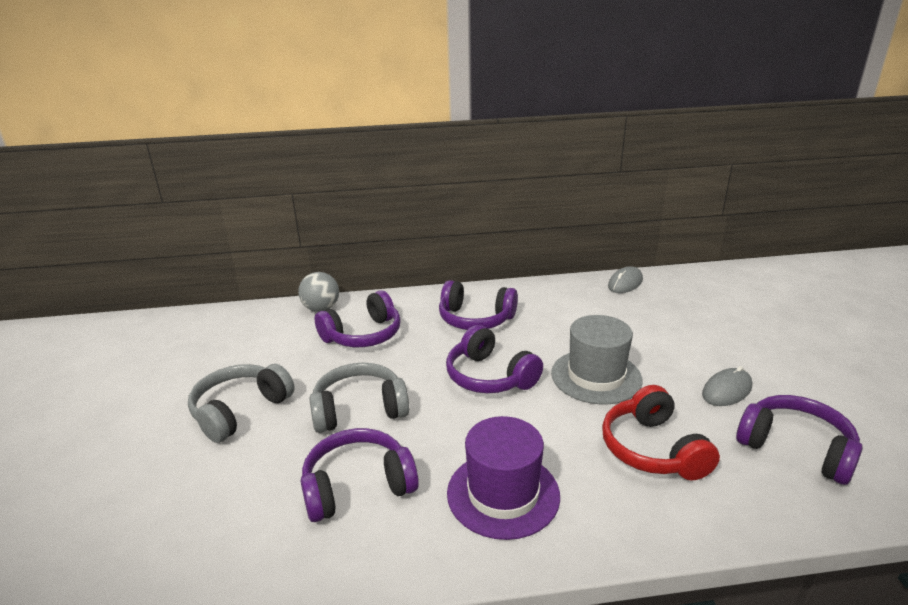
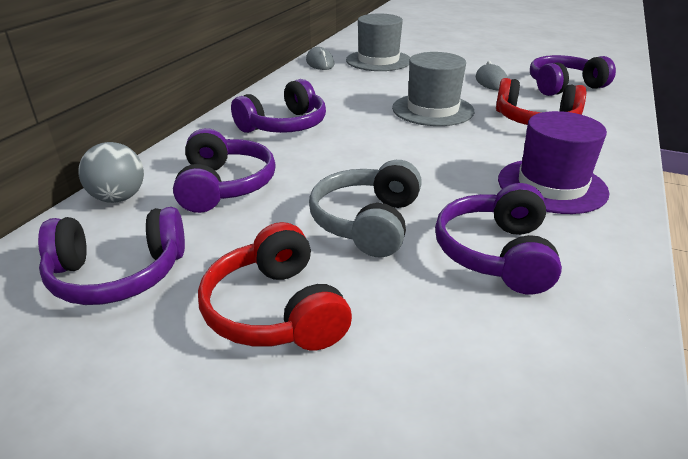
camera: 60 degrees left, 5 degrees up
(240, 410) = (276, 310): grey headphones -> red headphones
(489, 376) = (386, 146): purple headphones -> purple headphones (118, 274)
(679, 307) = (378, 60): none -> grey hat

